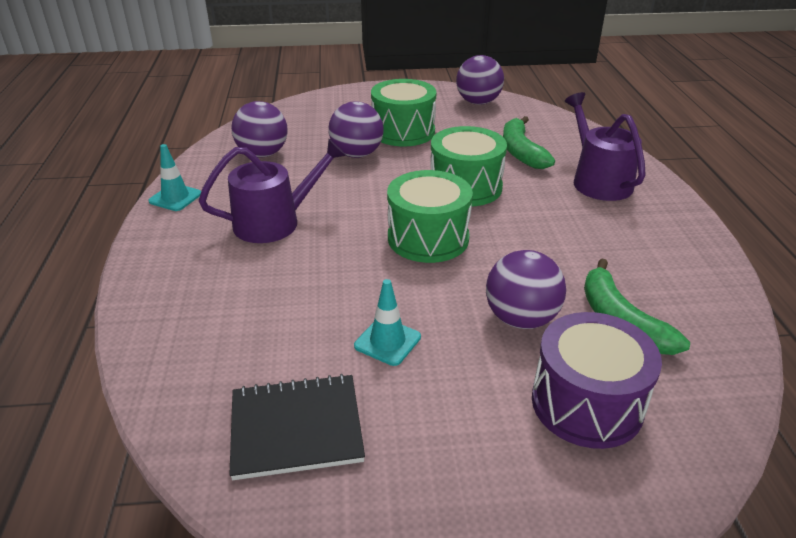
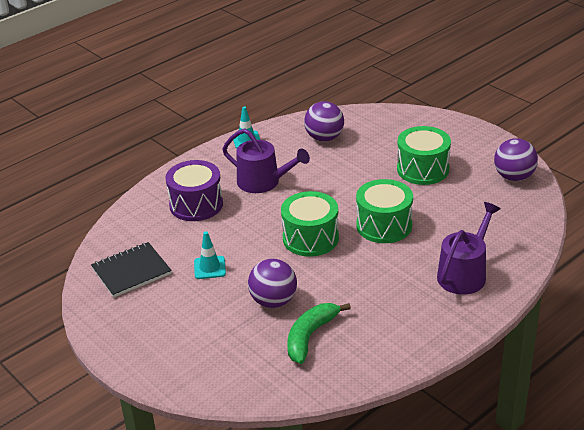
camera: 55 degrees right, 0 degrees up
(296, 428) = (131, 271): black notebook -> black notebook turned 75 degrees counterclockwise
(357, 154) = (369, 168): purple ball -> none
(521, 152) = (462, 227): green banana -> none
(586, 403) = (230, 347): purple drum -> purple drum (196, 204)

